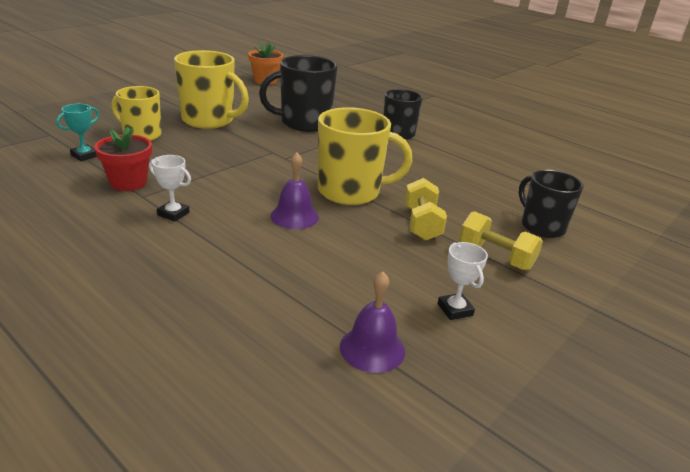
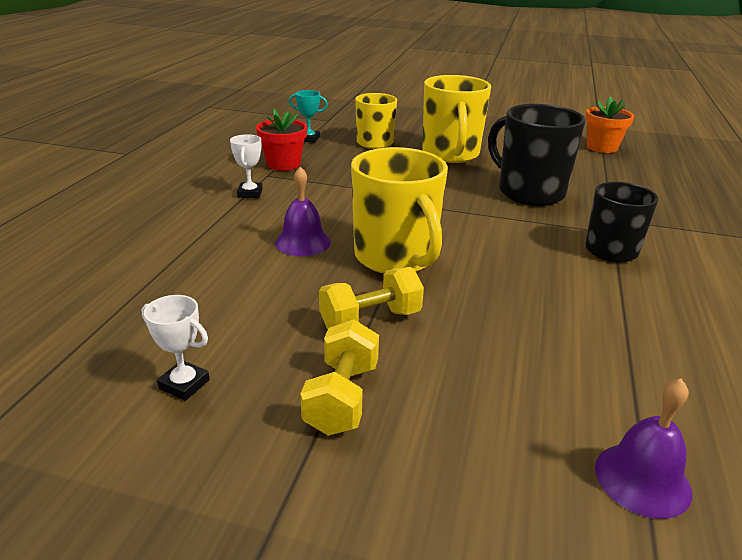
camera: 65 degrees right, 0 degrees up
(372, 348) = (83, 342): purple bell -> purple bell (642, 479)
(455, 310) = (184, 384): white trophy -> white trophy turned 75 degrees clockwise
(541, 227) = (488, 434): black mug -> none

